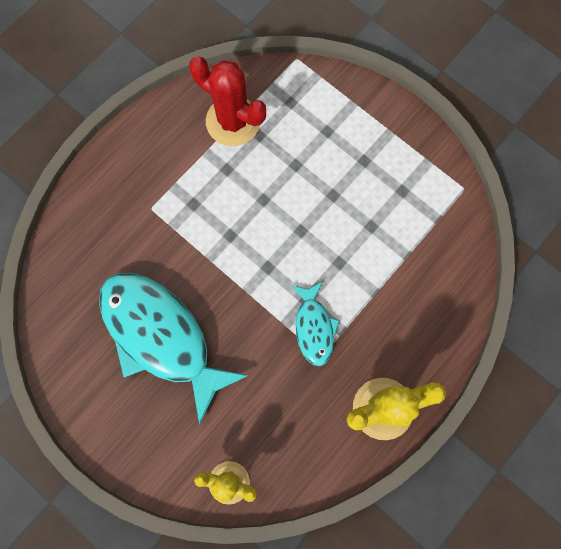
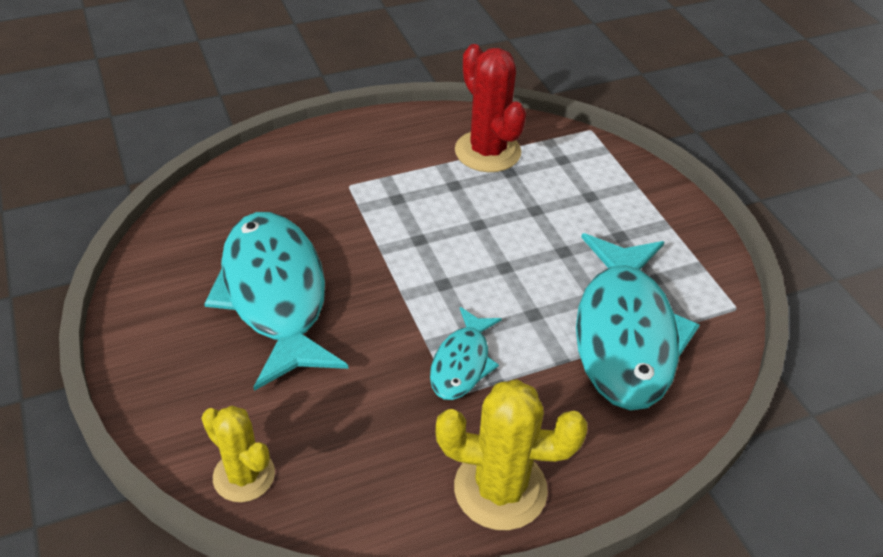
camera: 25 degrees right, 30 degrees down
(404, 249) = (625, 334): none -> turquoise fish

